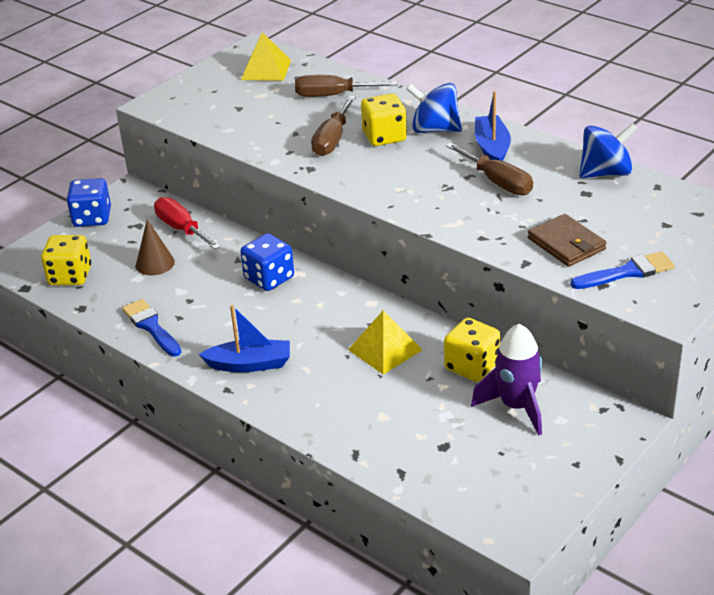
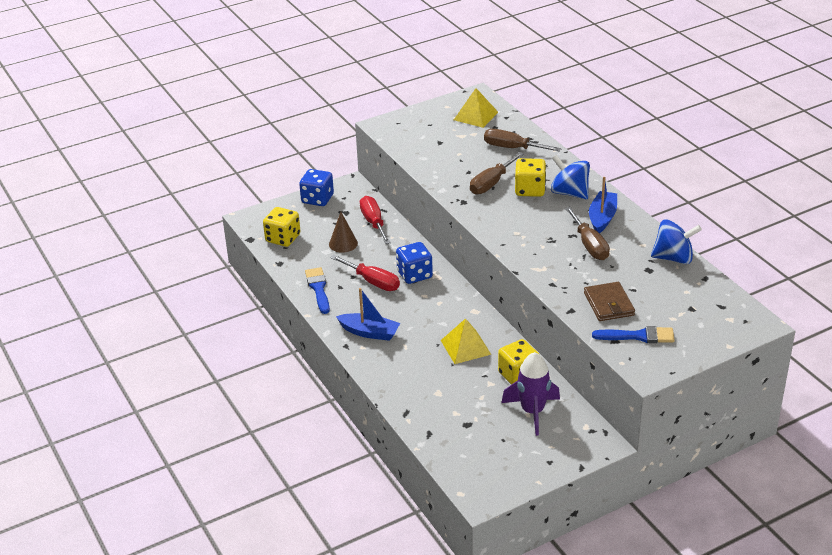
camera: 20 degrees right, 0 degrees up
(219, 300) = (373, 282): none -> red screwdriver

